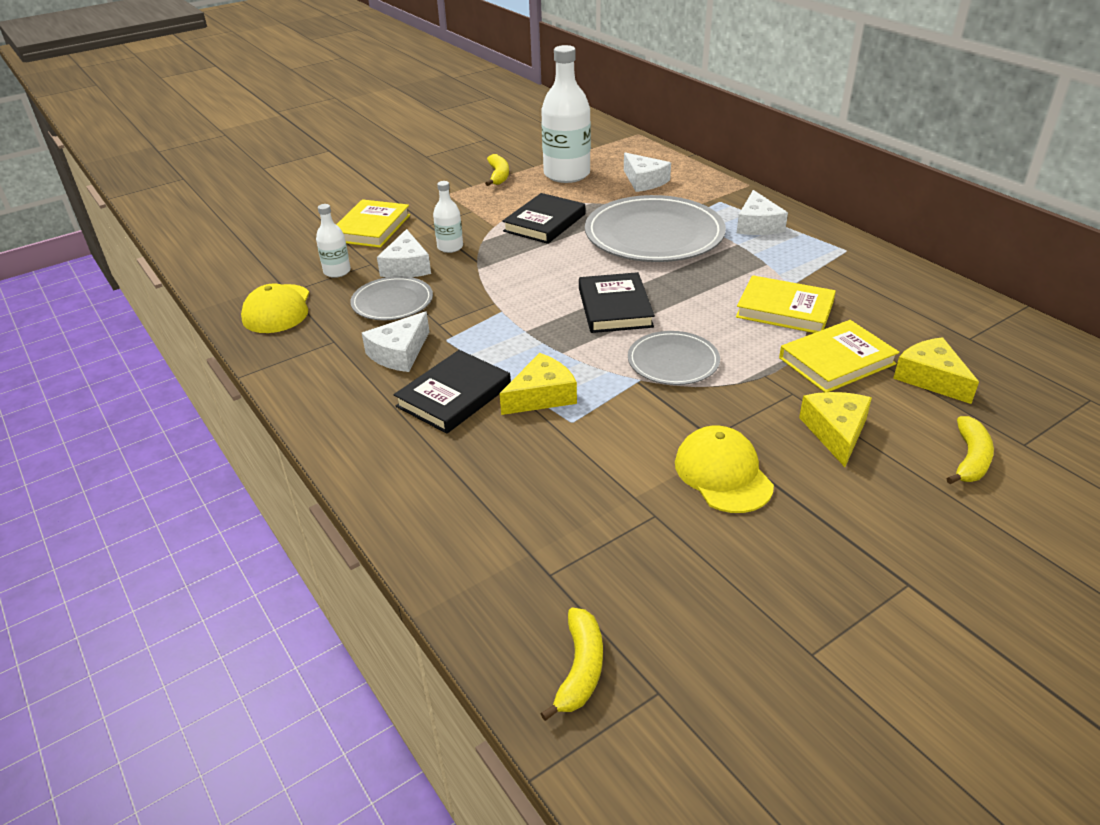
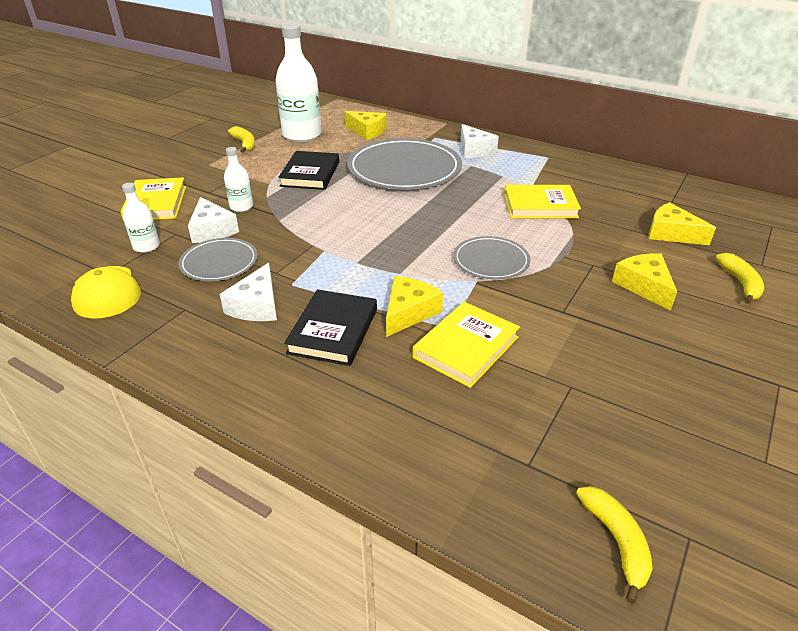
camera: 25 degrees left, 0 degrees up
(614, 307) = (415, 229): black book -> none
(644, 181) = (367, 131): white cheese -> yellow cheese
(723, 474) = (594, 338): yellow cap -> none
(836, 361) = (603, 235): yellow book -> yellow book (466, 347)

